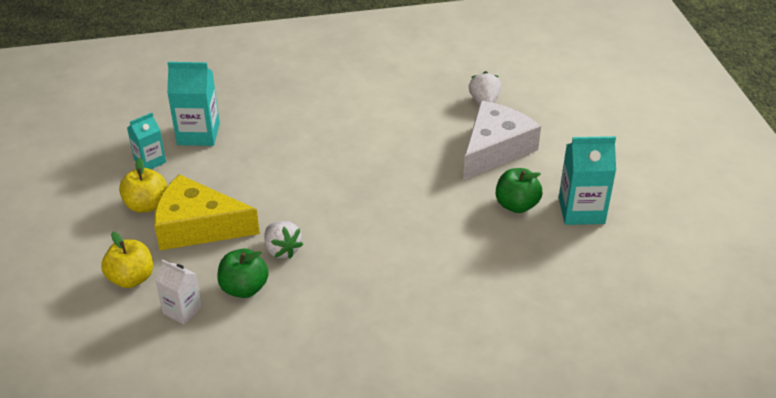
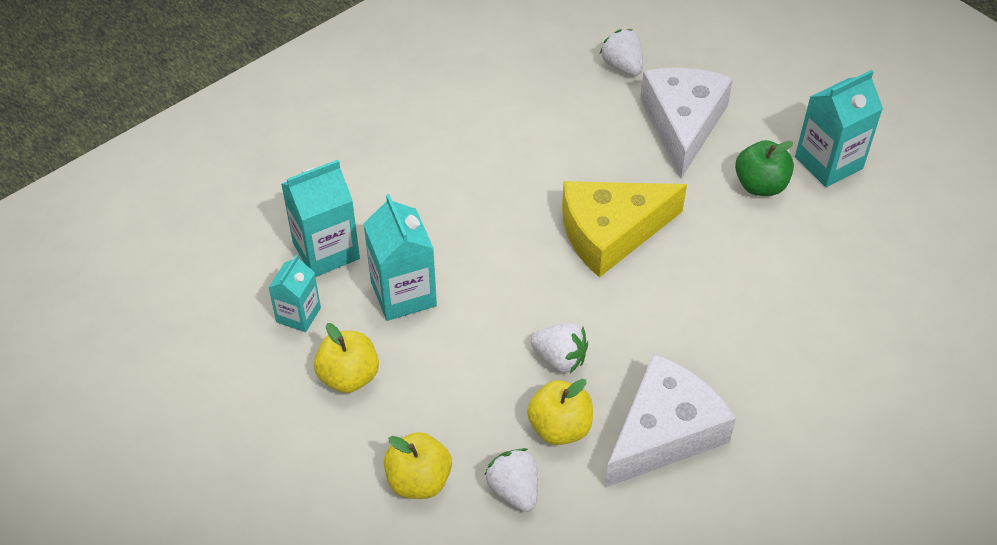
camera: 30 degrees left, 10 degrees up
(182, 310) = (514, 490): white carton -> white strawberry
(197, 226) = (436, 375): yellow cheese -> yellow cheese (610, 233)
(221, 174) = (403, 294): none -> turquoise carton
(244, 288) = (560, 428): green apple -> yellow apple
(309, 321) = (664, 432): none -> white cheese

